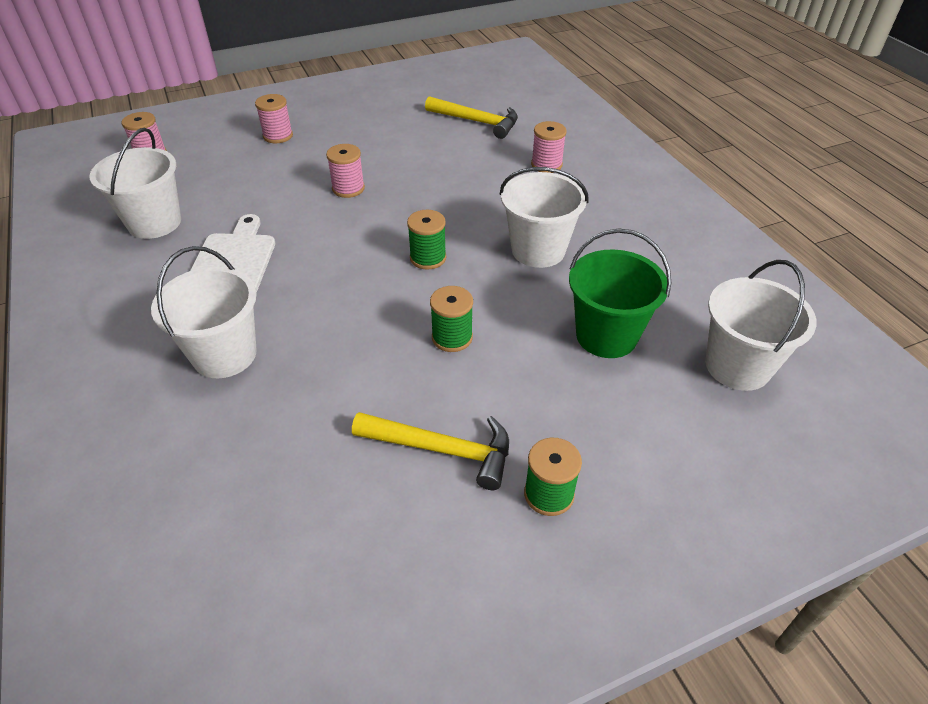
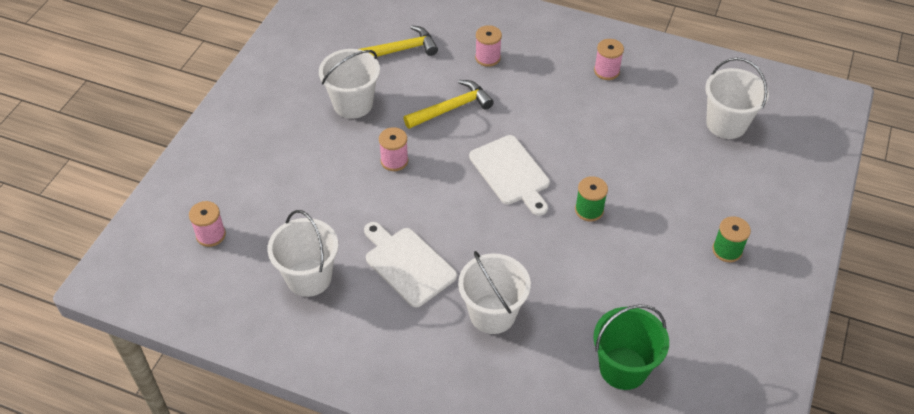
camera: 45 degrees left, 5 degrees up
(278, 136) = (279, 154): pink spool -> pink spool (606, 71)
(428, 258) = (511, 173): green spool -> white cutting board
(442, 449) = (661, 269): yellow hammer -> yellow hammer (451, 108)
(538, 250) = (561, 124): white bucket -> white bucket (353, 104)
(606, 336) = (655, 151): green bucket -> green bucket (623, 368)

